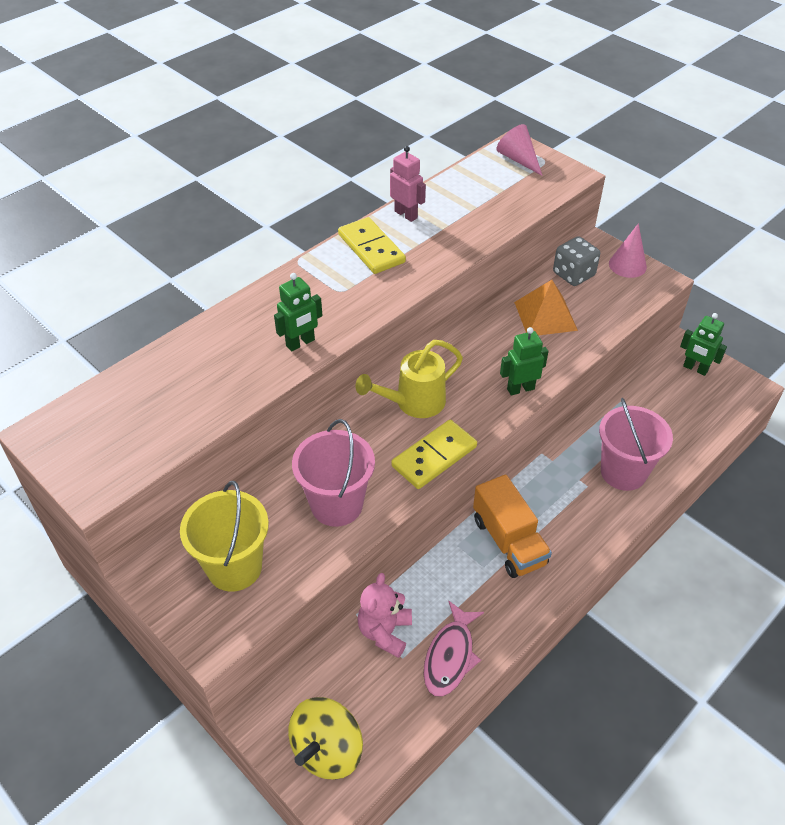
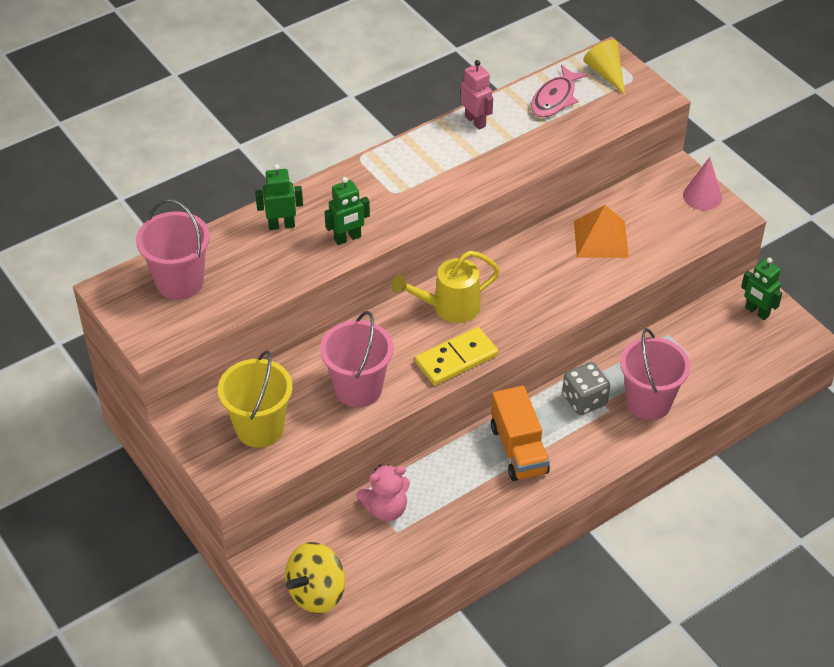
camera: 10 degrees right, 0 degrees up
(121, 414) = (180, 282): none -> pink bucket
(371, 248) = (433, 153): yellow domino -> none
(385, 632) = (386, 509): pink teddy bear -> pink teddy bear turned 135 degrees counterclockwise
(450, 656) = (440, 537): pink fish -> pink fish (555, 99)
(518, 159) = (606, 73): pink cone -> yellow cone
(520, 389) = (554, 307): green robot -> green robot (281, 225)
(573, 274) = (643, 199): grey dice -> grey dice (584, 400)

